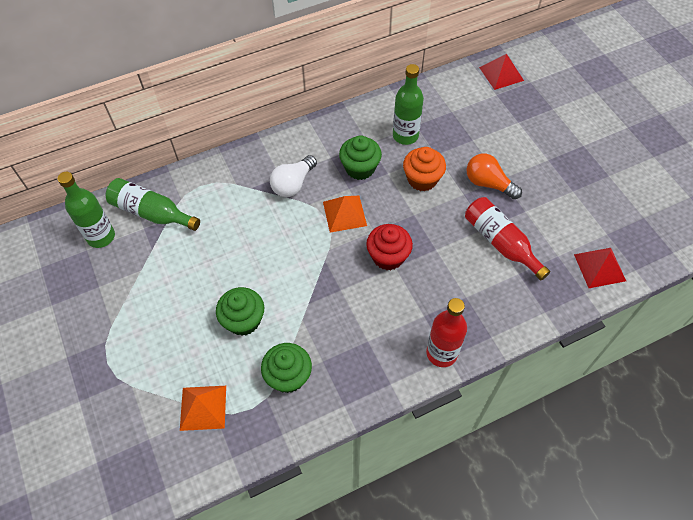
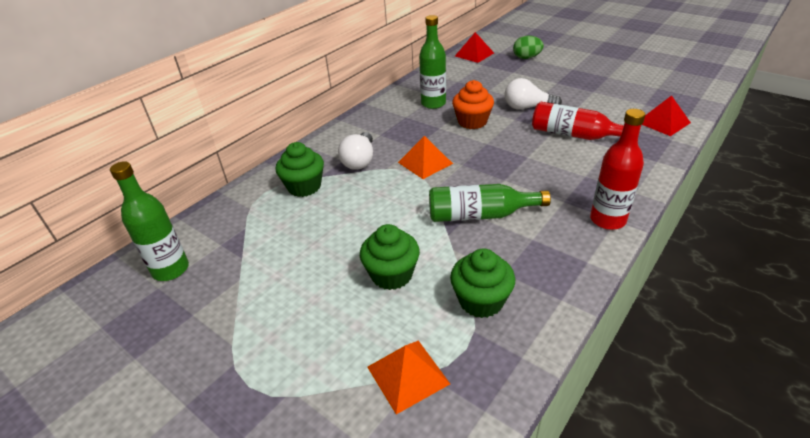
camera: 25 degrees left, 20 degrees down
(152, 212) = (222, 229): green bottle -> green bottle (480, 215)
(360, 168) = (412, 132): green cupcake -> green cupcake (304, 187)
(388, 256) = (491, 175): red cupcake -> none
(488, 183) = (527, 107): orange light bulb -> white light bulb
(551, 104) = (526, 58): none -> green egg

